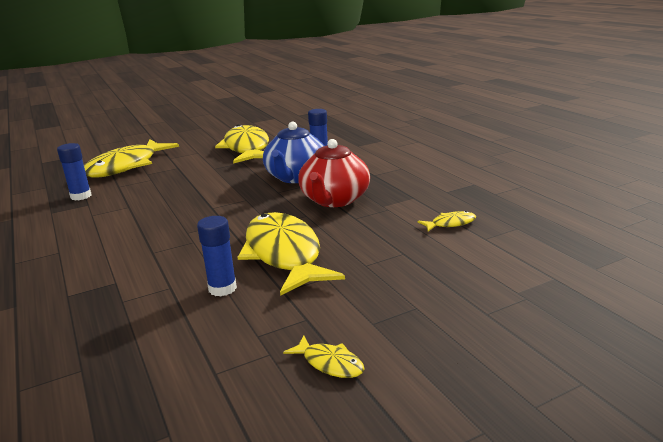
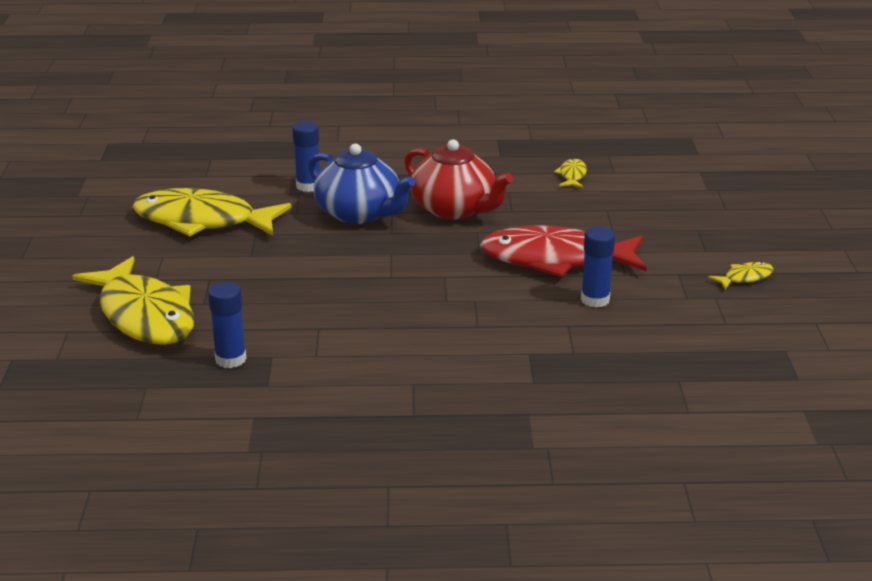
camera: 65 degrees left, 5 degrees up
(284, 254) = (555, 259): yellow fish -> red fish

